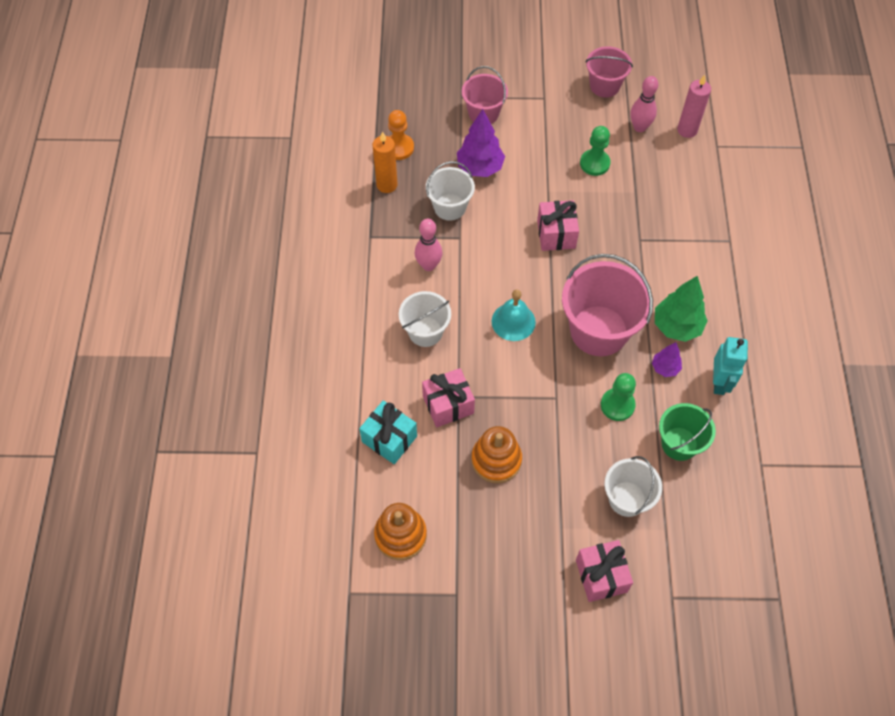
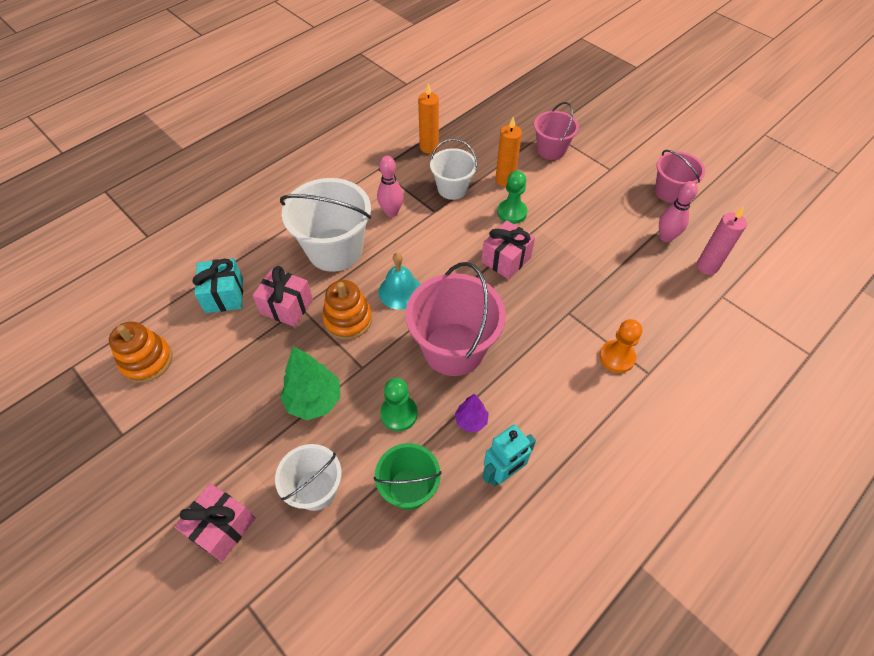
camera: 45 degrees right, 5 degrees down
(399, 148) = (465, 132): orange pawn -> orange pawn (617, 357)
(425, 331) = (335, 250): white bucket -> white bucket, size x1.69
(480, 168) = (505, 180): purple tree -> orange candle
(496, 460) = (267, 371): orange stacking toy -> orange stacking toy (348, 319)
(594, 163) = (596, 235): green pawn -> green pawn (512, 212)
(677, 326) = (520, 399): green tree -> green tree (314, 400)

